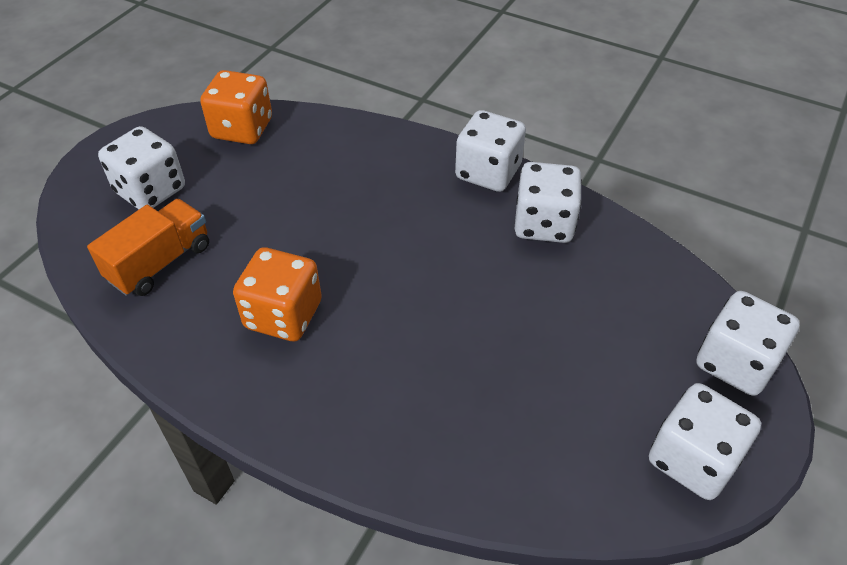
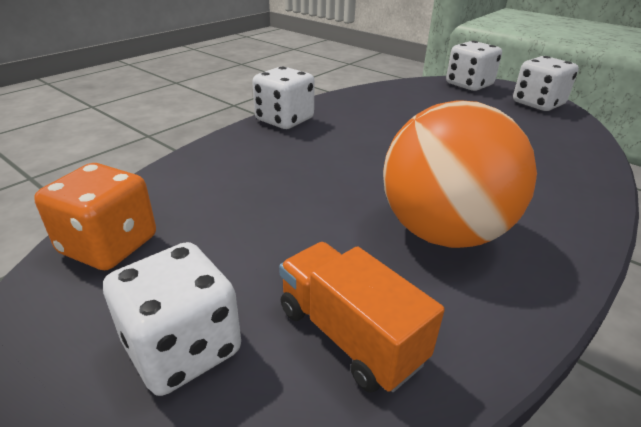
camera: 80 degrees left, 15 degrees down
(283, 315) = (443, 232): orange dice -> orange ball
(543, 224) = (349, 110): white dice -> none

